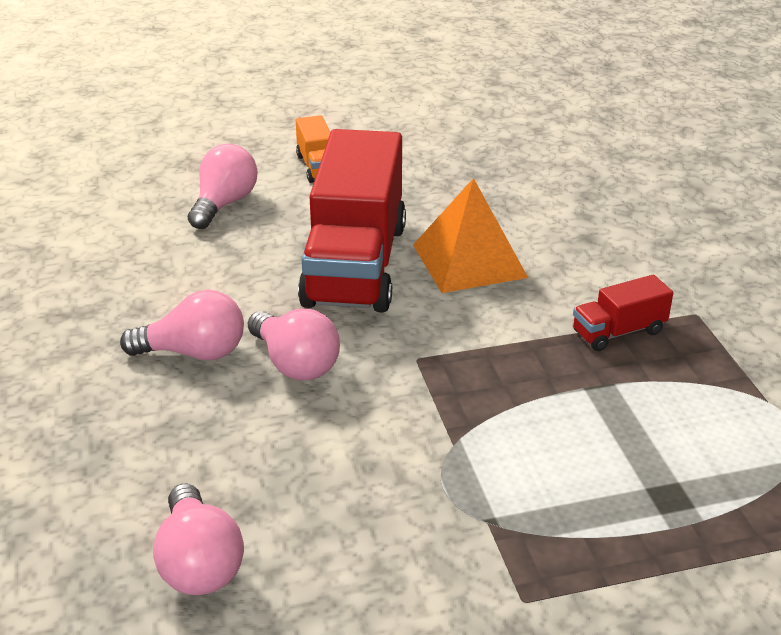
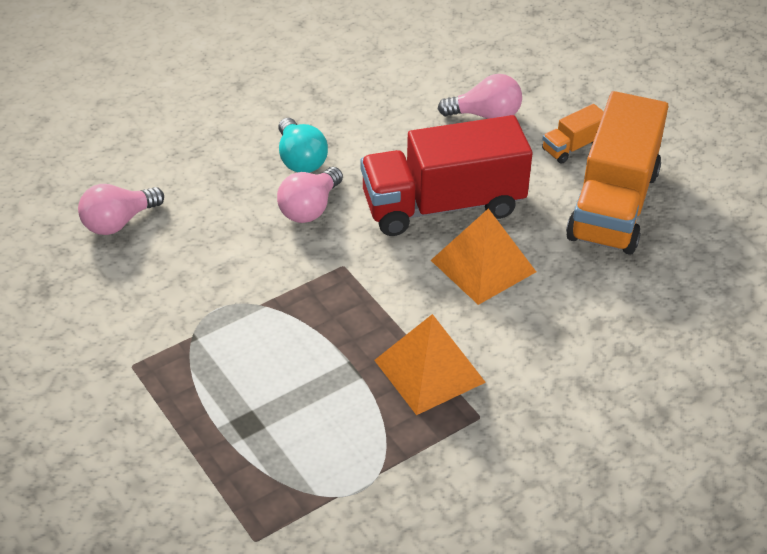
camera: 70 degrees right, 10 degrees up
(194, 353) = (300, 159): pink light bulb -> turquoise light bulb
(420, 167) = (613, 205): none -> orange truck
(618, 332) = (429, 371): red truck -> orange pyramid

